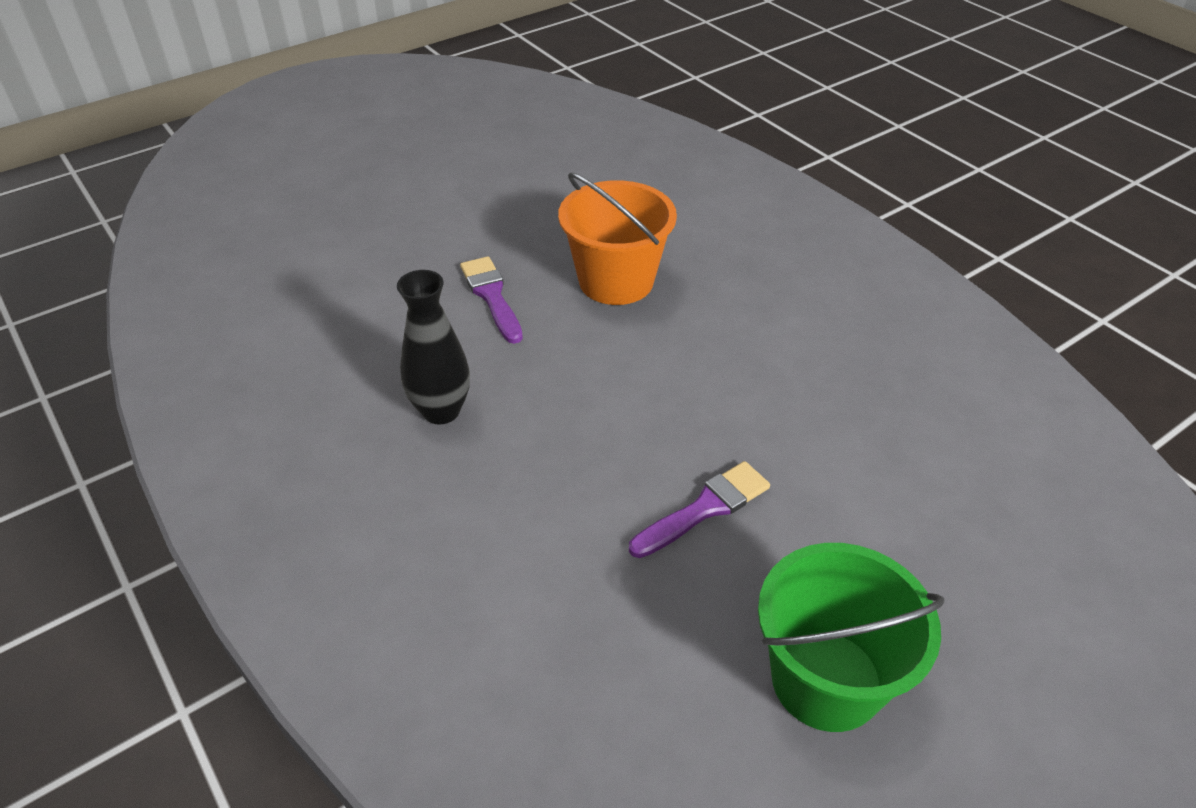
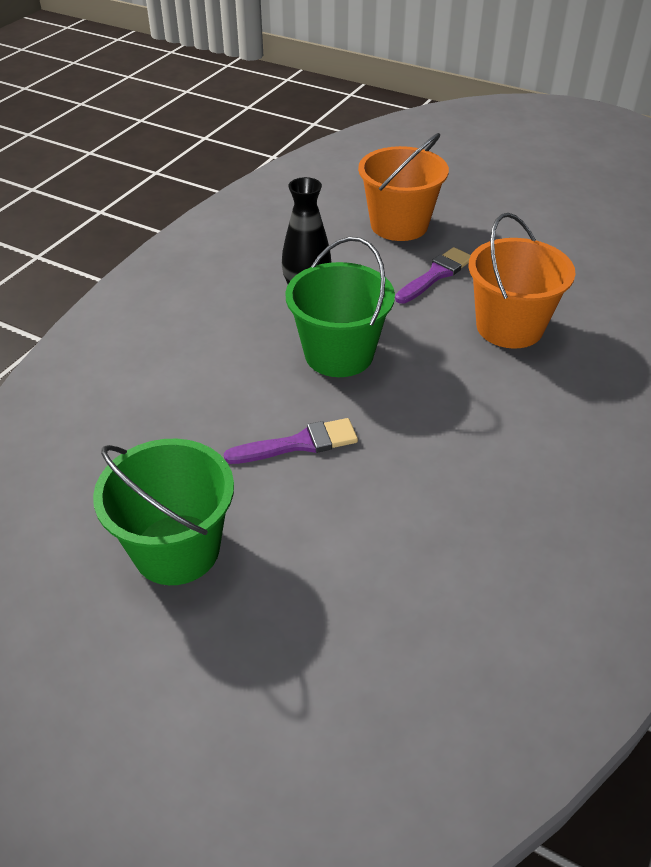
camera: 65 degrees right, 0 degrees up
(374, 288) = (399, 225): none -> orange bucket
(574, 422) = (339, 354): none -> green bucket
(705, 508) = (299, 444): purple brush -> purple brush turned 45 degrees counterclockwise

